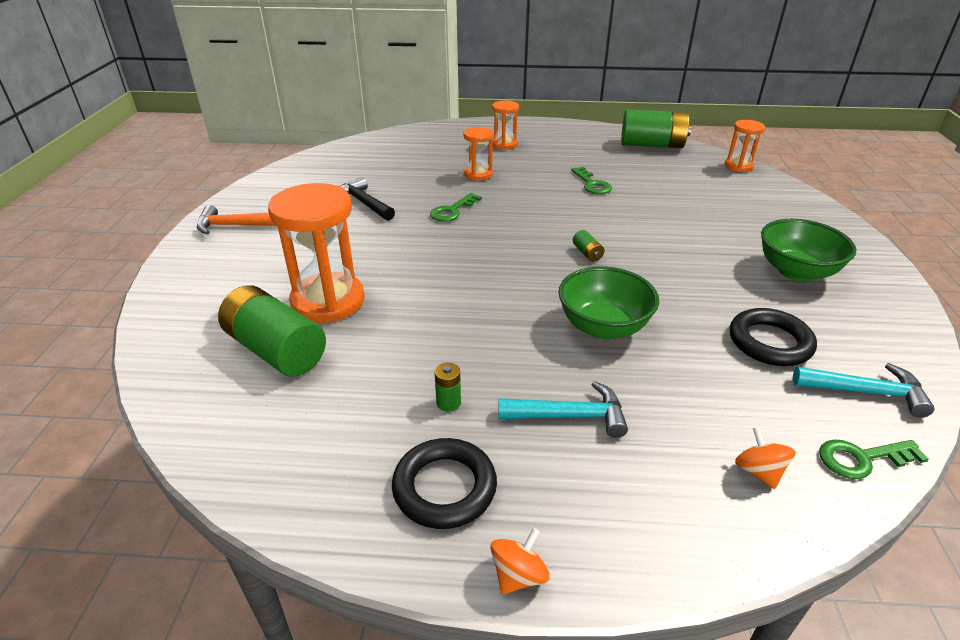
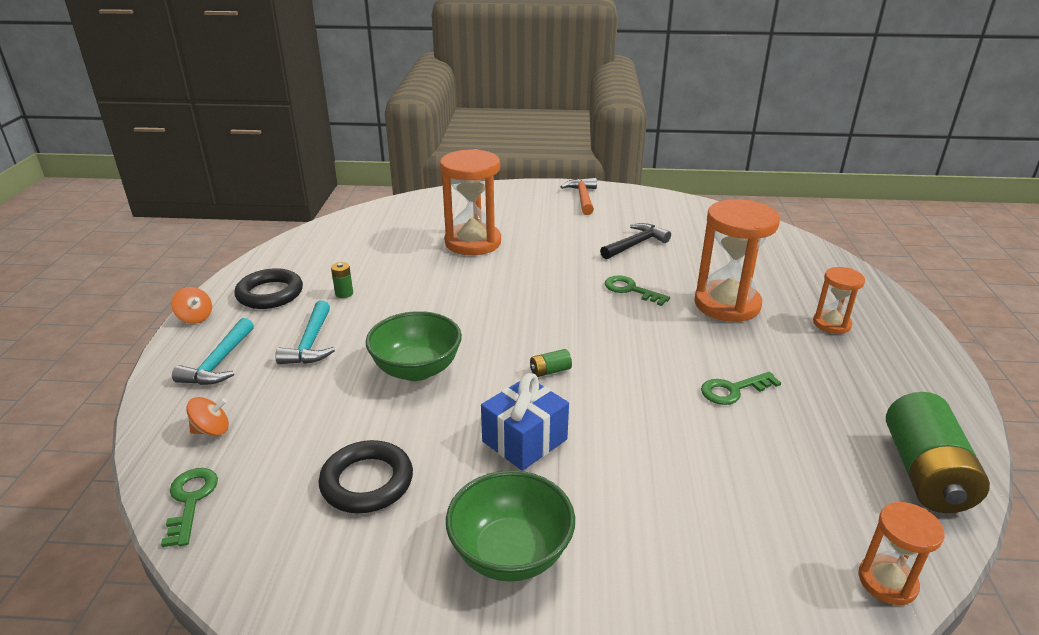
camera: 90 degrees right, 5 degrees down
(276, 350) = (417, 231): green battery -> none
(478, 174) = (727, 304): orange hourglass -> orange hourglass, size x1.87
(681, 266) = (524, 440): none -> blue gift
(865, 392) = (267, 538): turquoise hammer -> turquoise hammer (219, 363)

